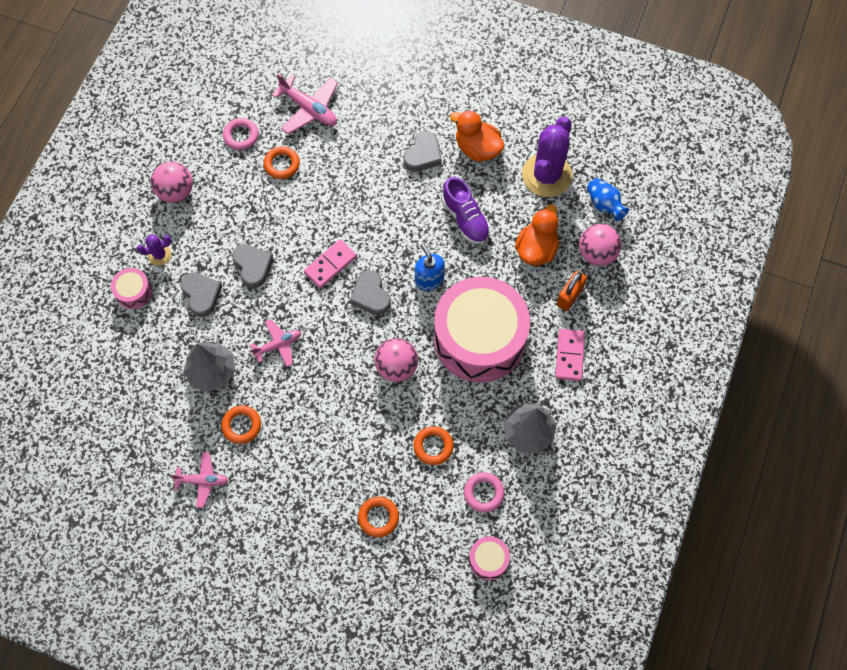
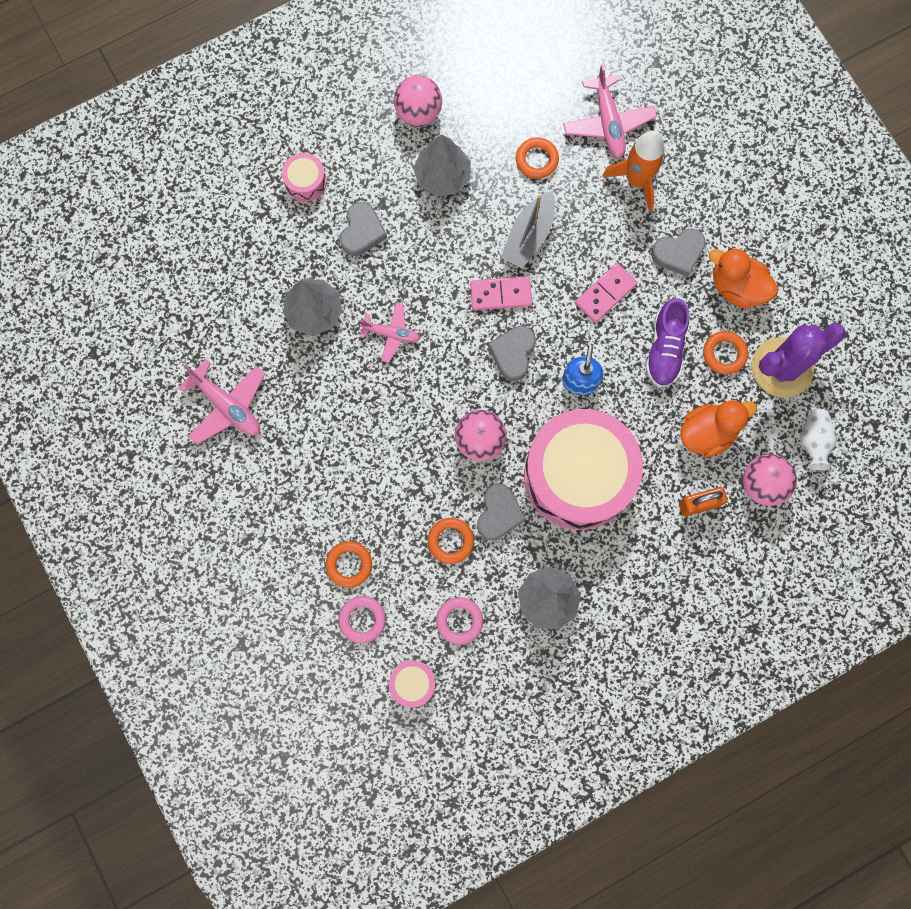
camera: 40 degrees right, 10 degrees up
(159, 255) = (355, 164): purple cactus -> none
(202, 481) = (227, 406): pink plane -> pink plane, size x1.55
(227, 220) = (442, 176): none -> grey tree
(241, 136) = (522, 102): pink ring -> pink ring (362, 619)
(241, 425) = (300, 383): orange ring -> orange ring (724, 354)
(253, 266) = (429, 240): grey heart -> grey heart (499, 513)
(317, 215) = (529, 236): none -> grey boat
(358, 130) = (637, 180): none -> orange rocket
(477, 148) = (737, 287): orange duck -> orange duck turned 45 degrees counterclockwise
(569, 355) = (648, 560): pink domino -> pink domino (605, 293)
(604, 204) = (813, 441): blue vase -> white vase

